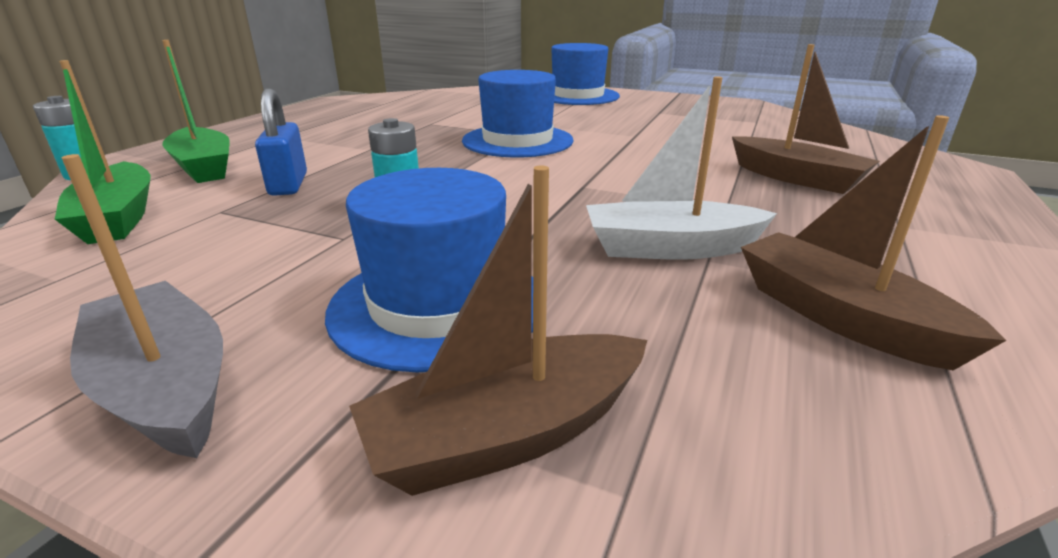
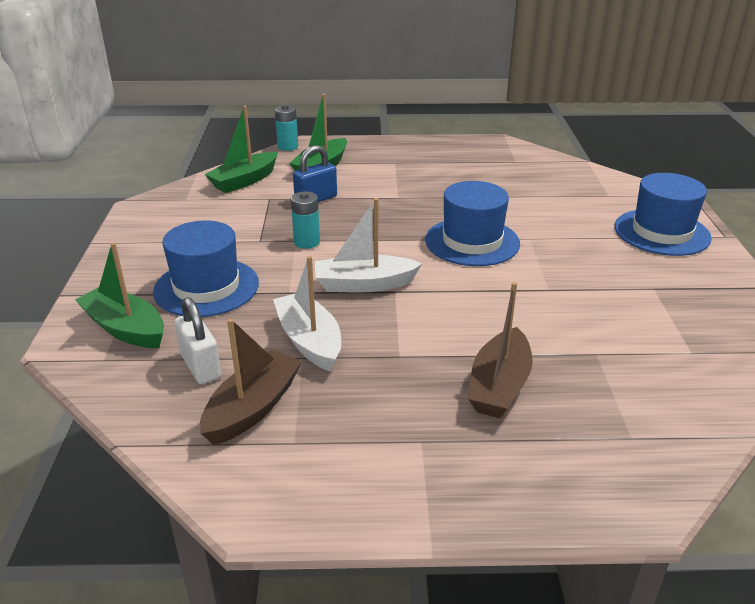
camera: 65 degrees right, 5 degrees up
(165, 386) = (128, 254): grey boat -> none
(508, 434) = (125, 328): brown boat -> green boat
(553, 196) = (364, 284): none -> white boat
(706, 349) = (201, 366): none -> white padlock

